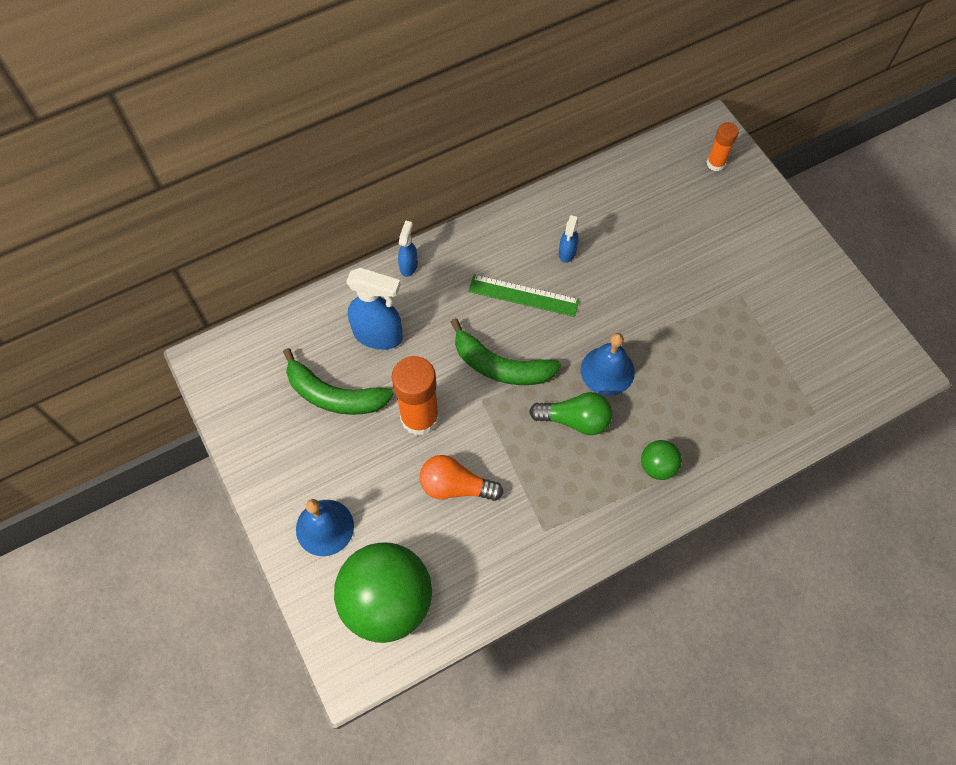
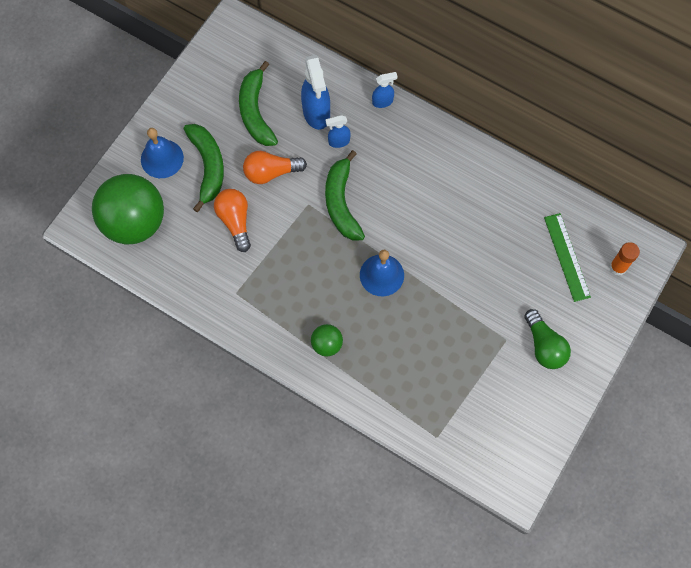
camera: 60 degrees right, 5 degrees up
(368, 481) = (208, 166): none -> green banana
(420, 417) = (271, 172): orange glue stick -> orange light bulb
(523, 295) = (407, 188): green ruler -> green ruler (567, 257)
(567, 253) = (462, 200): blue spray bottle -> blue spray bottle (338, 141)
(575, 420) = (329, 272): green light bulb -> green light bulb (544, 346)

